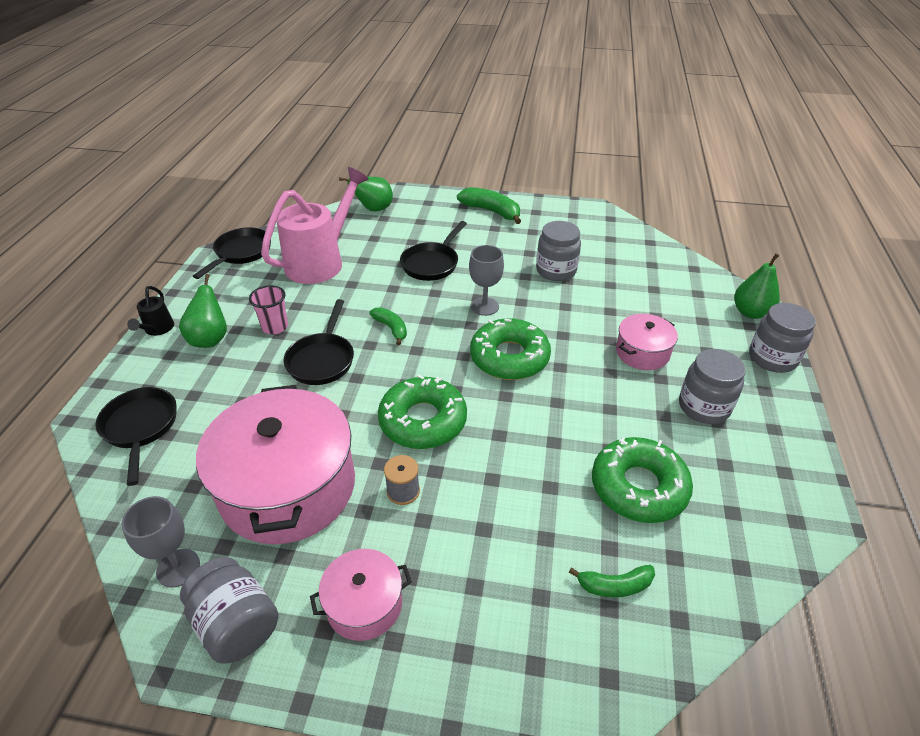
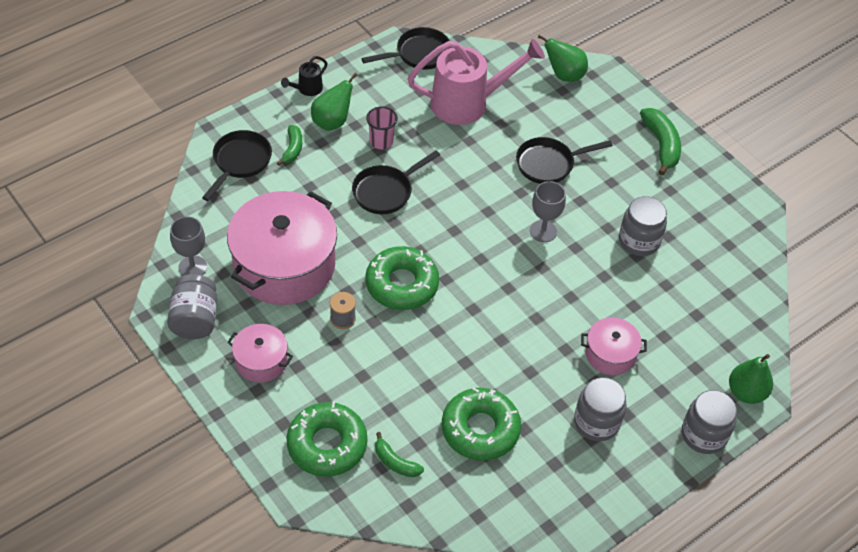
camera: 40 degrees right, 10 degrees up
(391, 328) = (456, 200): green banana -> green banana (292, 149)
(509, 357) = (510, 284): green donut -> green donut (327, 444)

